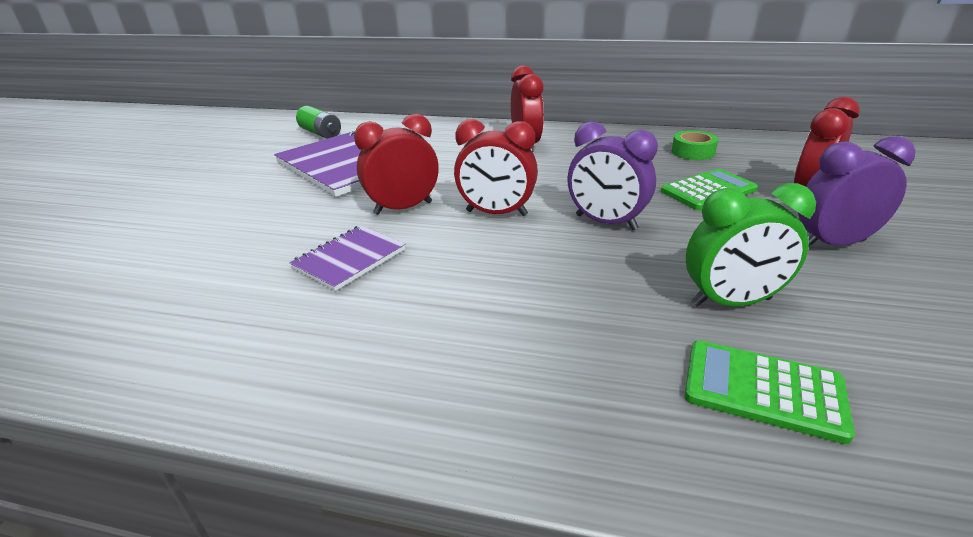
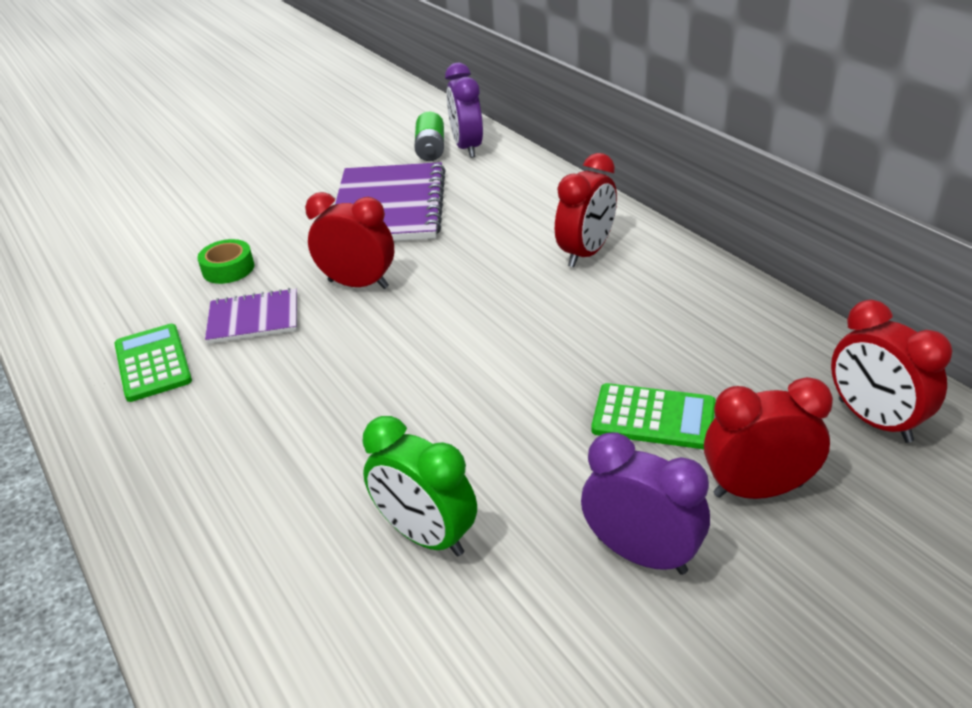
camera: 45 degrees right, 5 degrees up
(496, 213) = (414, 331): red clock -> red clock (874, 421)
(605, 222) = (482, 395): purple clock -> purple clock (467, 148)
(693, 152) = (752, 356): green tape -> green tape (228, 269)
(763, 390) = (310, 608): green calculator -> green calculator (153, 363)

